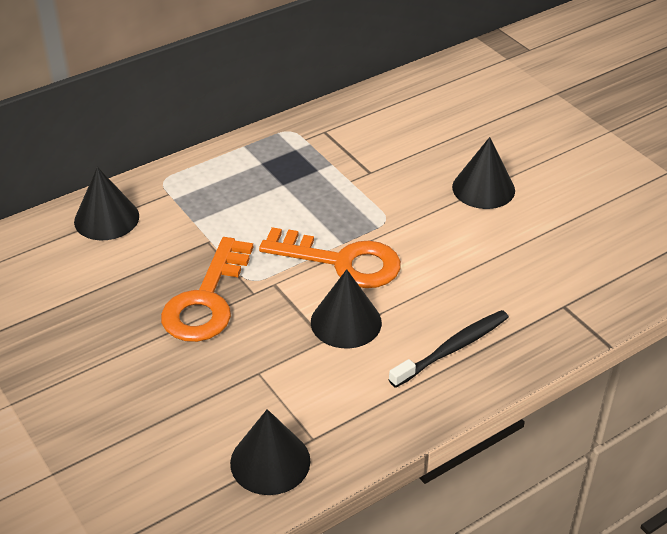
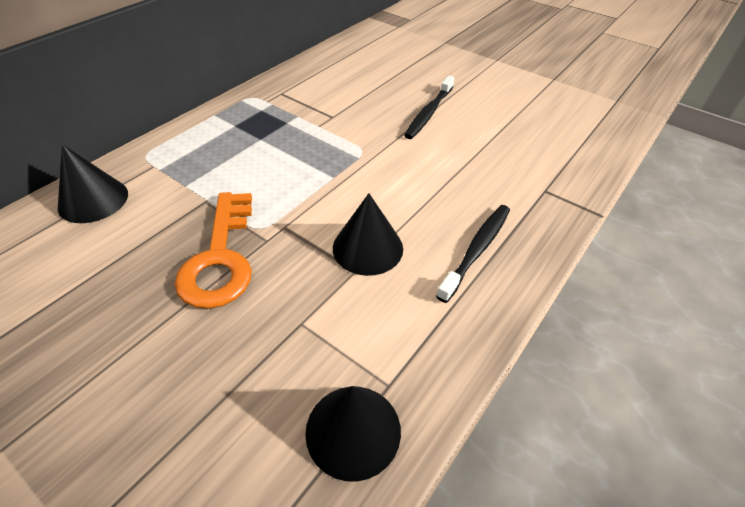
camera: 20 degrees left, 5 degrees up
(342, 261) = (339, 193): orange key -> none
(483, 188) = (429, 113): black cone -> black toothbrush

